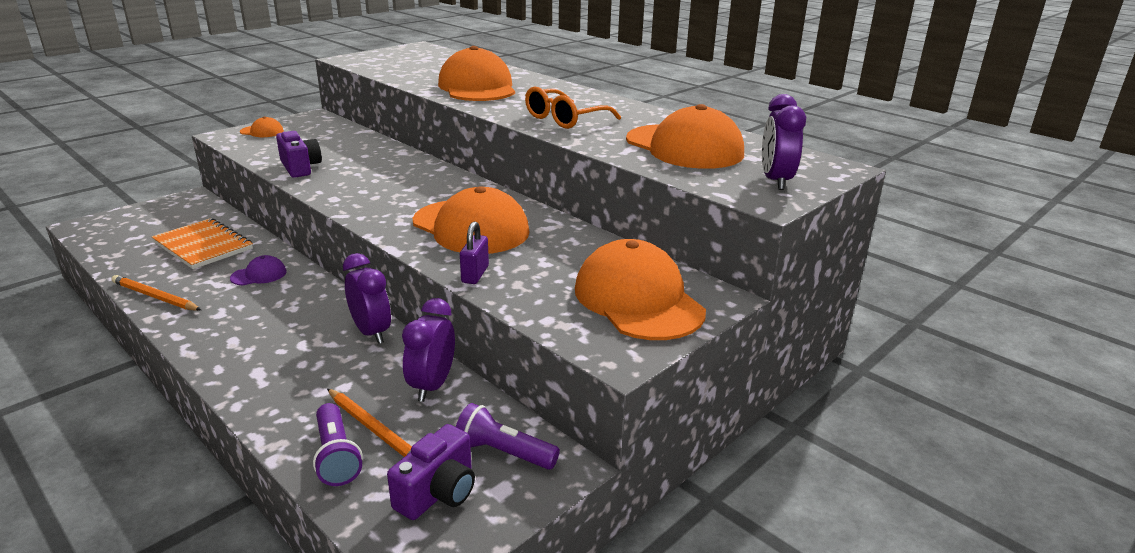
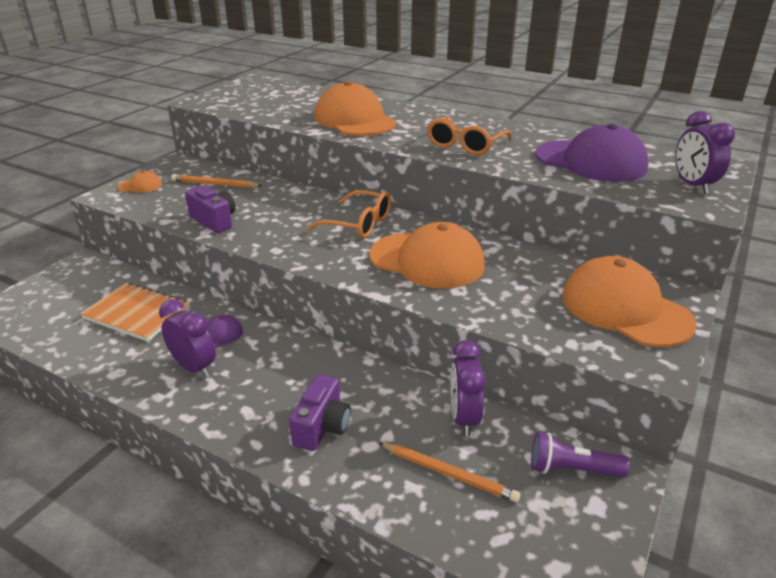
camera: 15 degrees left, 5 degrees up
(155, 297) = (131, 379): orange pencil -> orange pencil (214, 184)
(336, 456) = (436, 508): purple flashlight -> none
(371, 332) = (369, 375): purple clock -> purple clock (194, 367)
(434, 187) = (358, 224): none -> orange glasses
(438, 492) = (549, 522): purple camera -> purple camera (322, 427)
(475, 274) = (473, 309): purple padlock -> none
(684, 147) = (590, 161): orange cap -> purple cap

